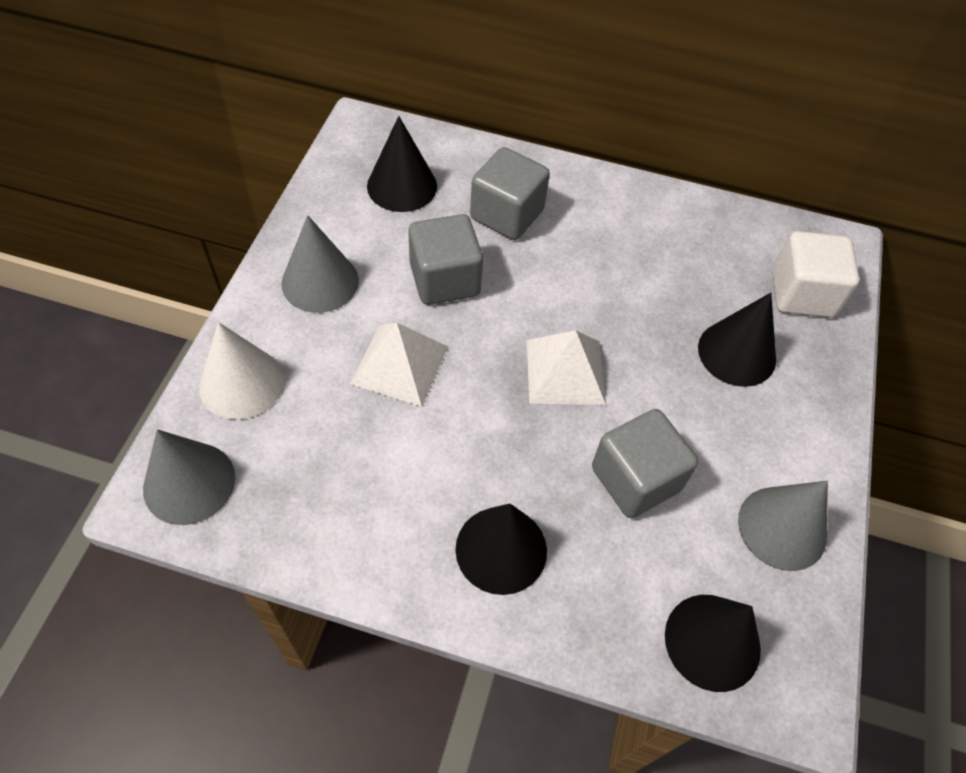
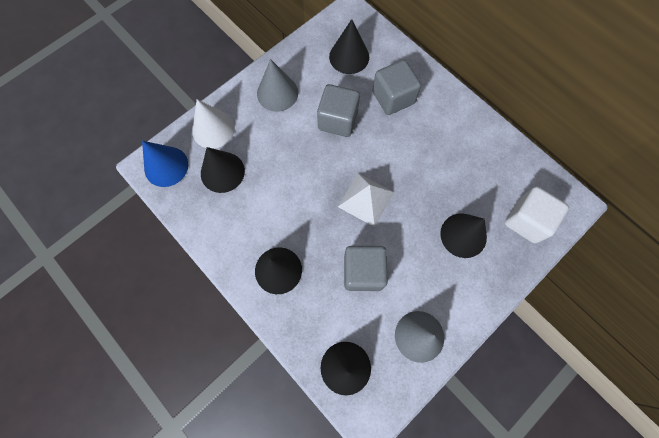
camera: 35 degrees right, 15 degrees up
(189, 483) = (166, 166): grey cone -> blue cone
(302, 442) = (222, 172): none -> black cone
(399, 365) = (288, 155): white pyramid -> none

